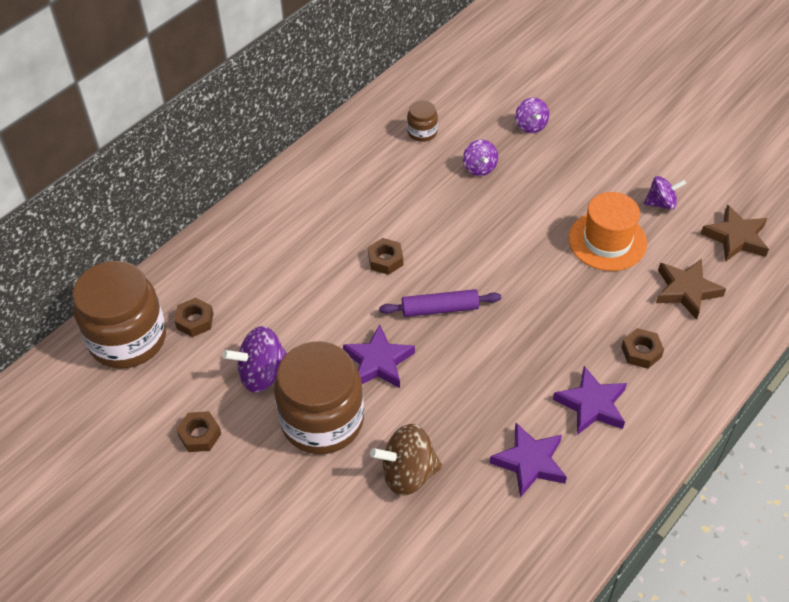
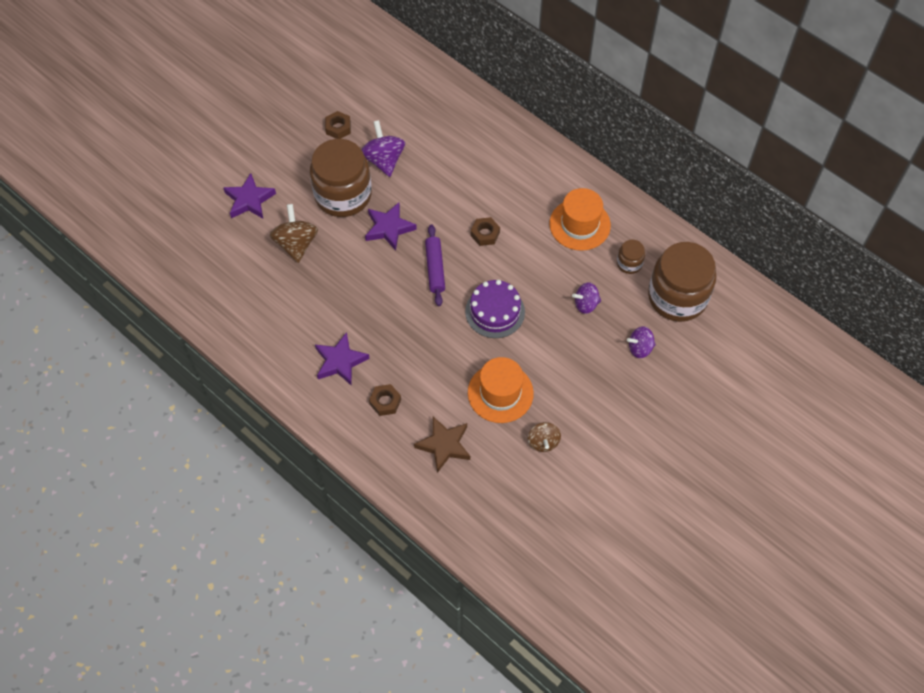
camera: 90 degrees right, 10 degrees up
(128, 338) = (419, 82): brown jar -> brown jar (677, 297)
(195, 321) = (432, 118): brown nut -> none
(370, 173) = (579, 224): none -> orange hat
(498, 248) = (495, 311): none -> purple cake
(529, 462) = (297, 317): purple star -> purple star (249, 200)
(661, 203) = (543, 442): purple spinning top -> brown spinning top
(736, 238) = (501, 496): brown star -> none

